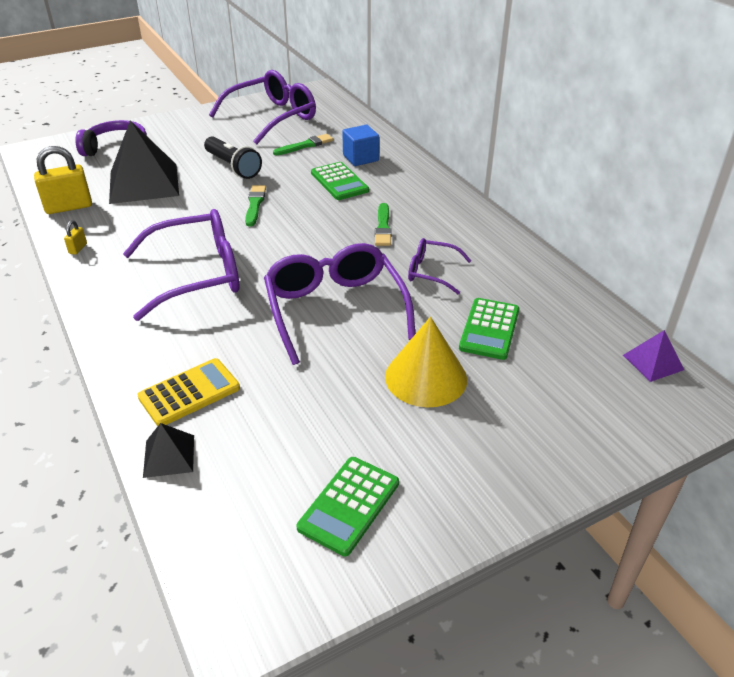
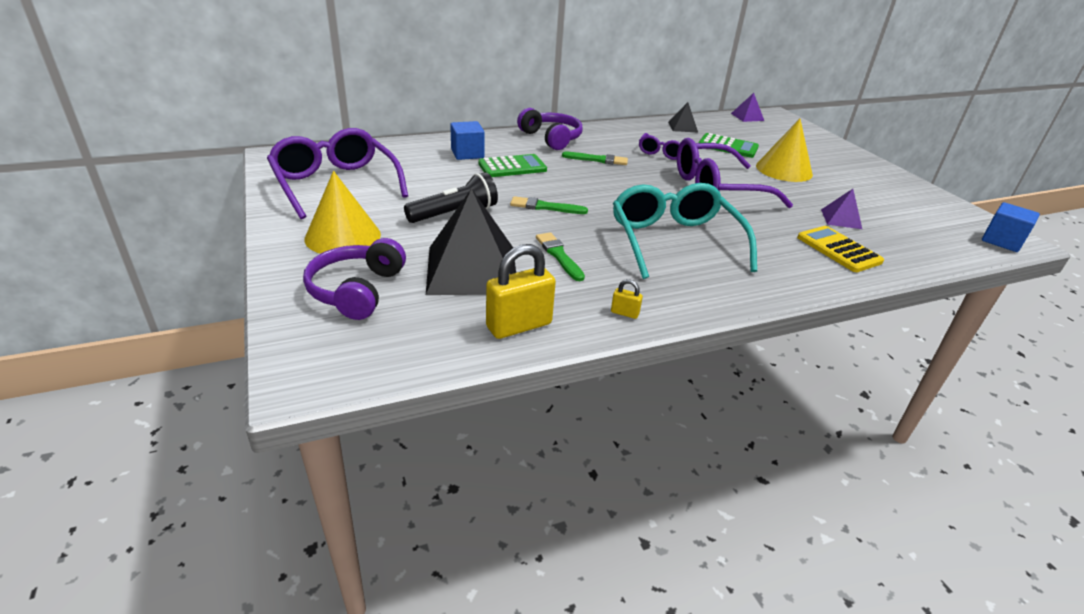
camera: 85 degrees left, 5 degrees down
(69, 207) = (519, 326): yellow padlock -> yellow padlock turned 75 degrees clockwise
(169, 456) = (908, 259): black pyramid -> black pyramid (683, 127)
(189, 133) = (343, 236): none -> yellow cone
(196, 275) = (674, 242): purple glasses -> turquoise glasses
(233, 599) = (1002, 241): none -> blue cube
(274, 411) = (841, 219): none -> purple pyramid
(305, 145) = (424, 174): green brush -> green brush (559, 255)
(349, 505) = (908, 203): green calculator -> none
(430, 197) = (551, 138): none -> purple headphones

